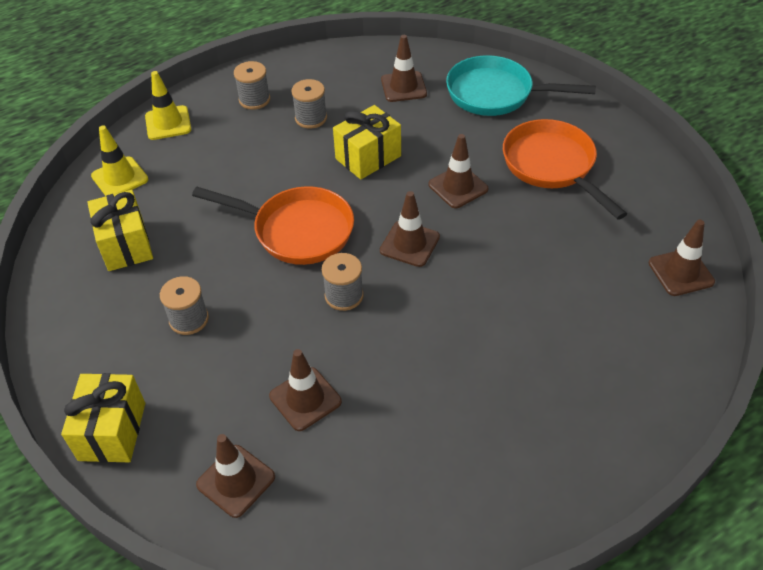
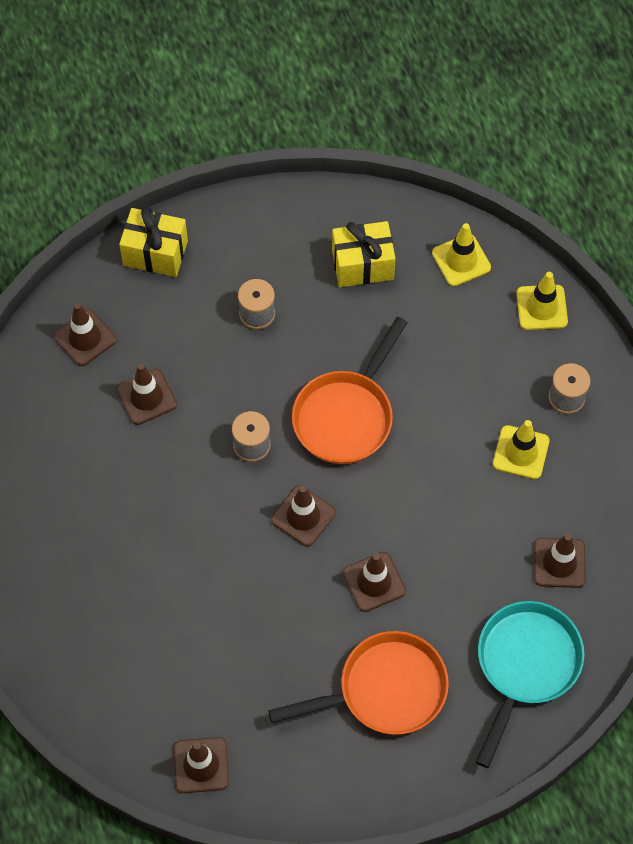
camera: 100 degrees right, 15 degrees up
(311, 118) = (521, 452): grey spool -> yellow traffic cone
(368, 157) = (441, 500): yellow gift -> none

